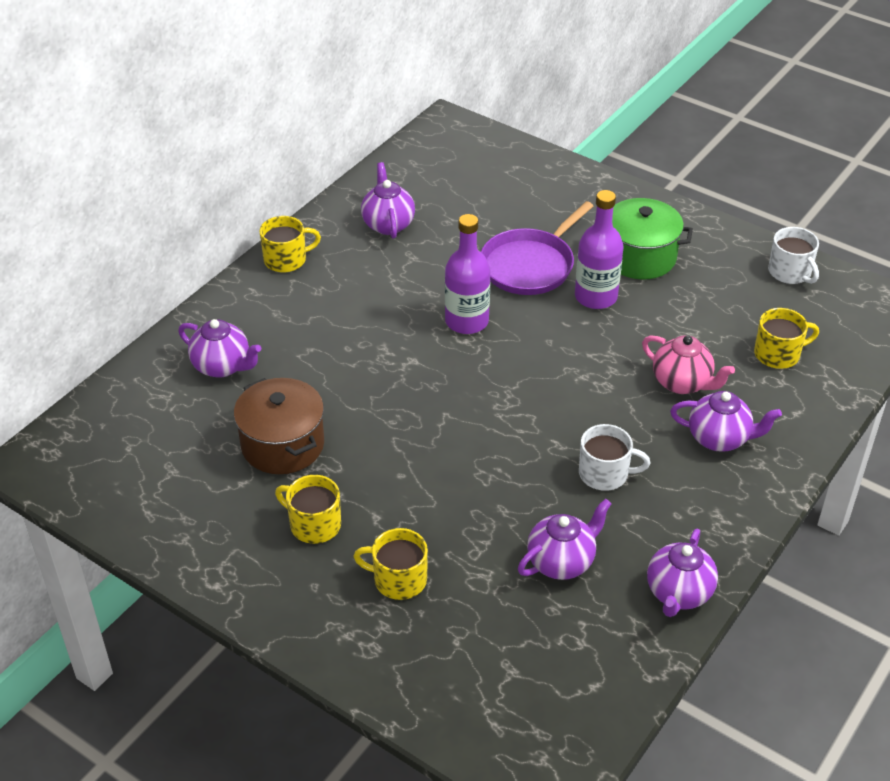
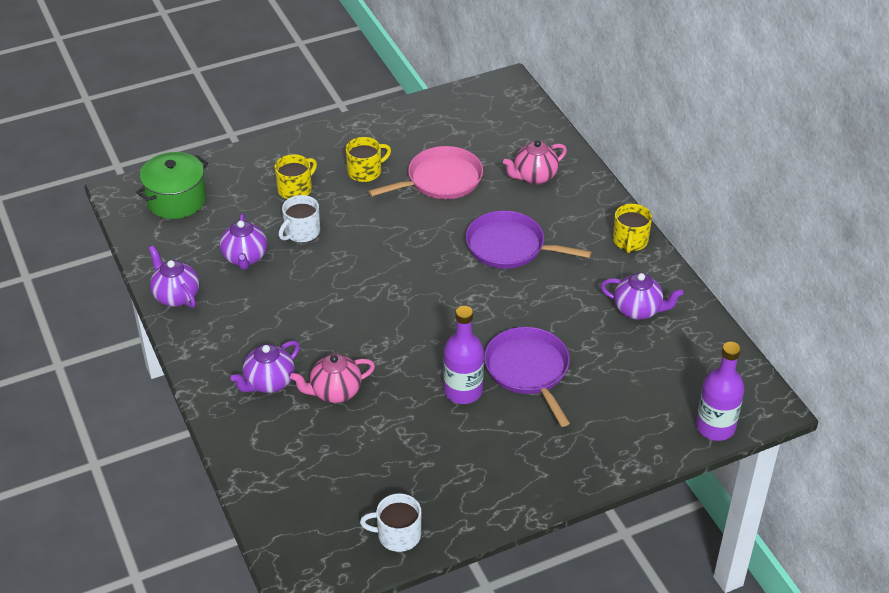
camera: 120 degrees right, 0 degrees up
(223, 366) = (534, 177): purple teapot -> pink teapot
(282, 445) = (440, 180): brown pot -> pink pan
(361, 341) = (510, 246): none -> purple pan
(466, 321) = (490, 307): purple bottle -> purple bottle (715, 427)
(605, 474) = (291, 309): white mug -> white mug (301, 232)
(639, 257) = (490, 443): green pot -> green pot (176, 200)
(778, 354) = (316, 466): yellow mug -> none

